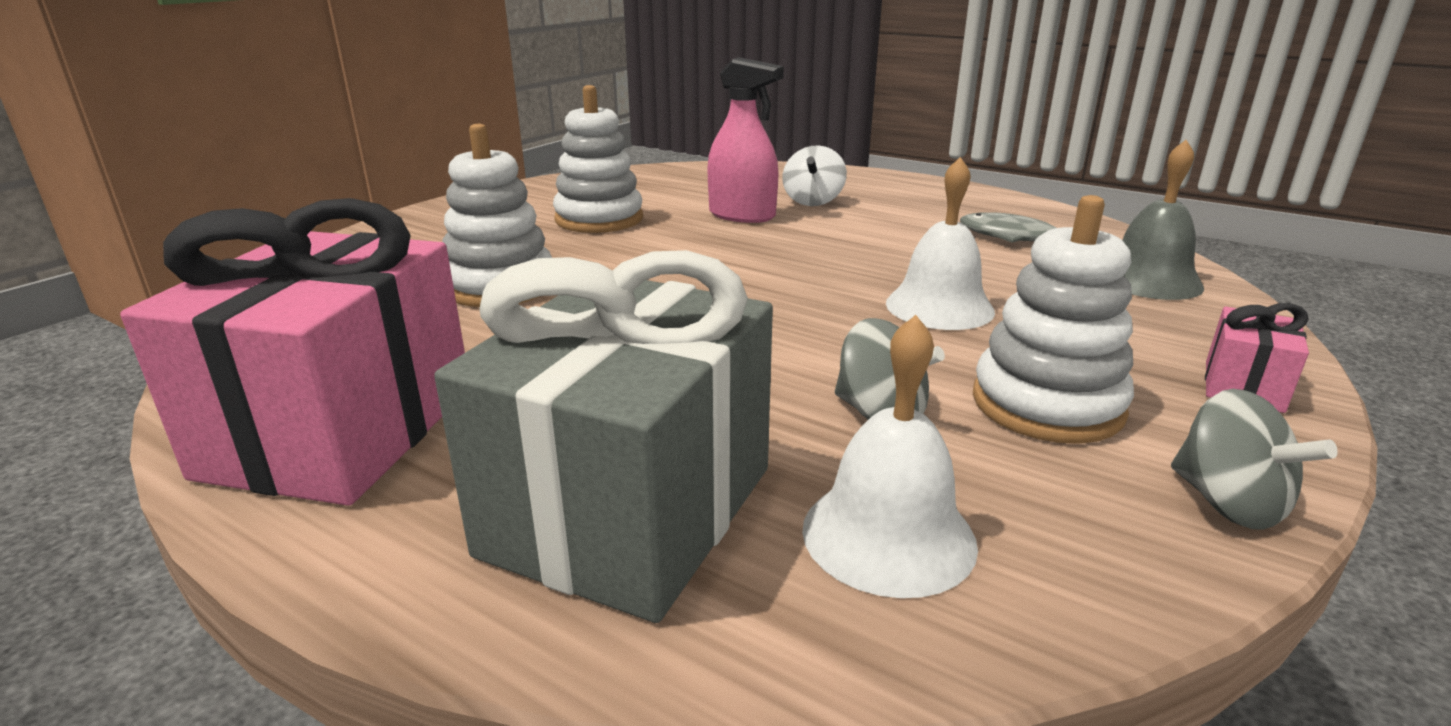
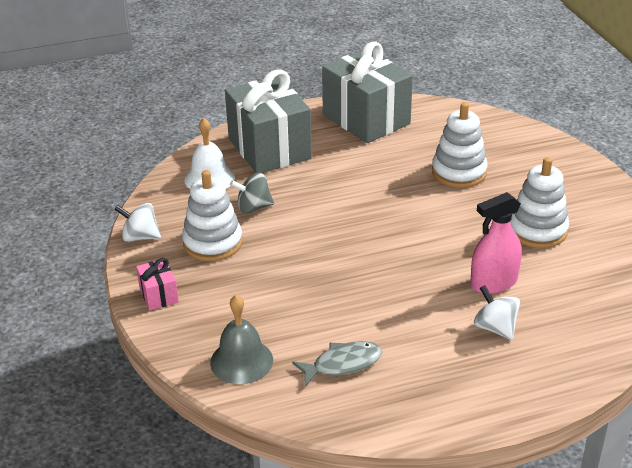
camera: 130 degrees right, 10 degrees up
(341, 431) = (366, 119): pink gift -> grey gift
(939, 307) = (301, 271): white bell -> none
(1228, 503) = (140, 237): grey spinning top -> white spinning top

